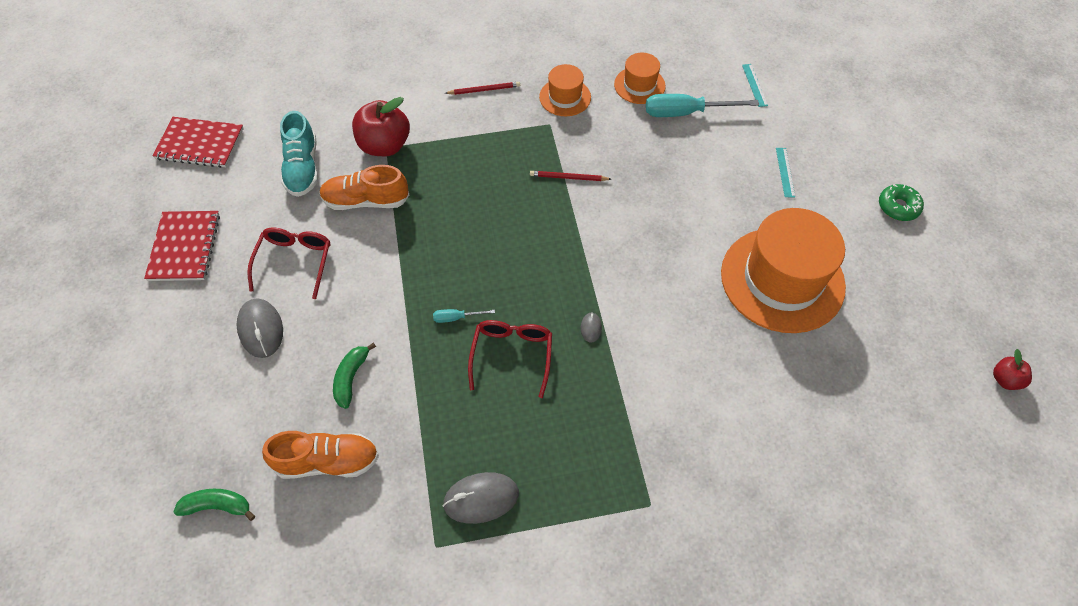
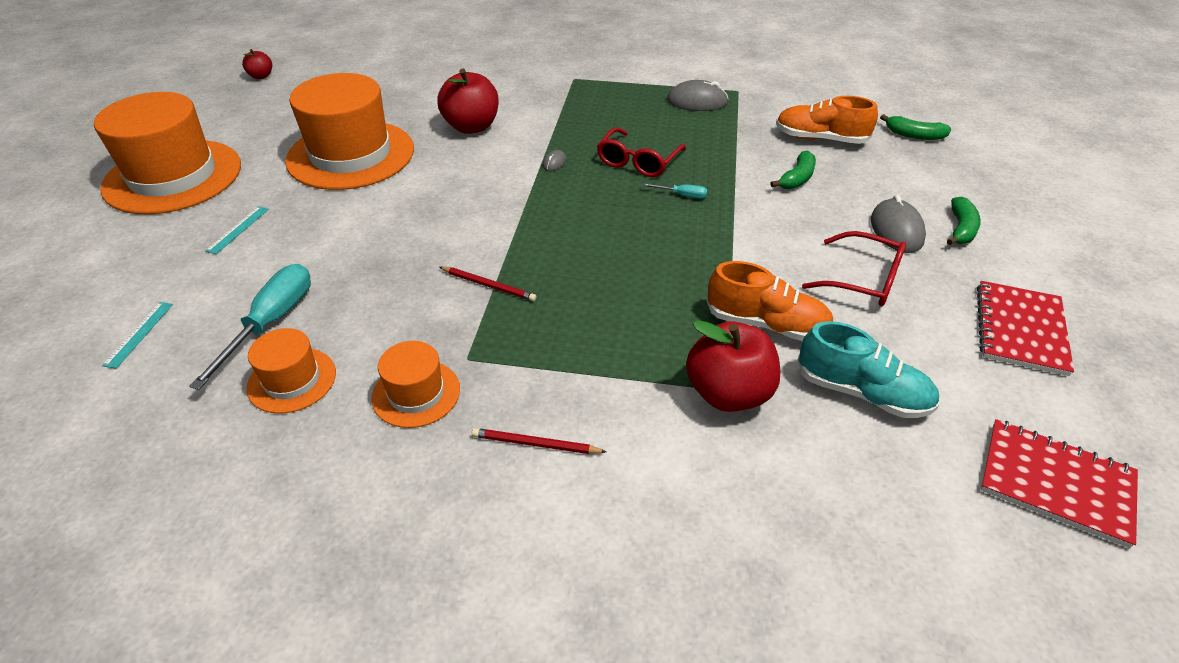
camera: 160 degrees left, 15 degrees down
(202, 348) = (961, 229): none -> green banana
(295, 262) = (863, 280): red glasses -> red glasses turned 90 degrees counterclockwise
(303, 168) = (862, 392): turquoise shoe -> turquoise shoe turned 105 degrees clockwise
(685, 113) = (271, 322): turquoise screwdriver -> turquoise screwdriver turned 90 degrees counterclockwise
(704, 360) = (471, 127): none -> red apple
(898, 207) = (173, 176): green donut -> orange hat

